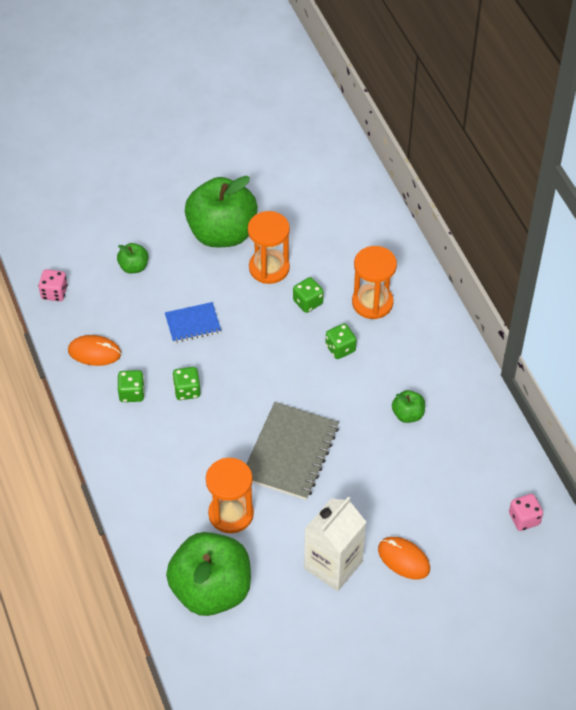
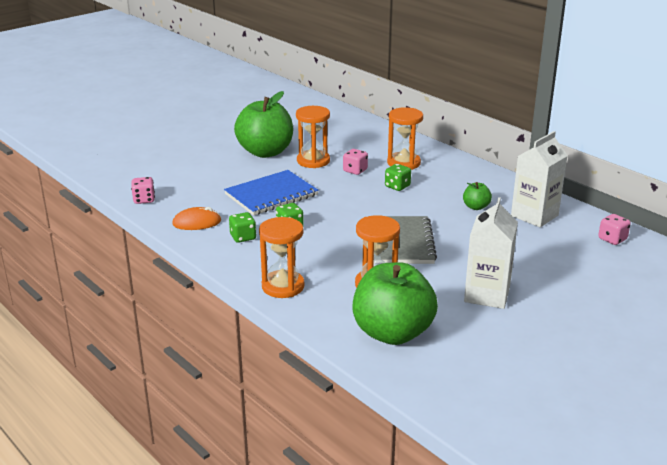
camera: 20 degrees left, 25 degrees down
(134, 267) = (204, 177): green apple -> none
(138, 487) = (283, 286): none -> orange hourglass
(193, 323) = (271, 195): blue notebook -> blue notebook, size x1.80
(308, 302) = (355, 170): green dice -> pink dice
(403, 559) = (541, 279): orange mouse -> none
(464, 450) = (534, 215): none -> white carton

